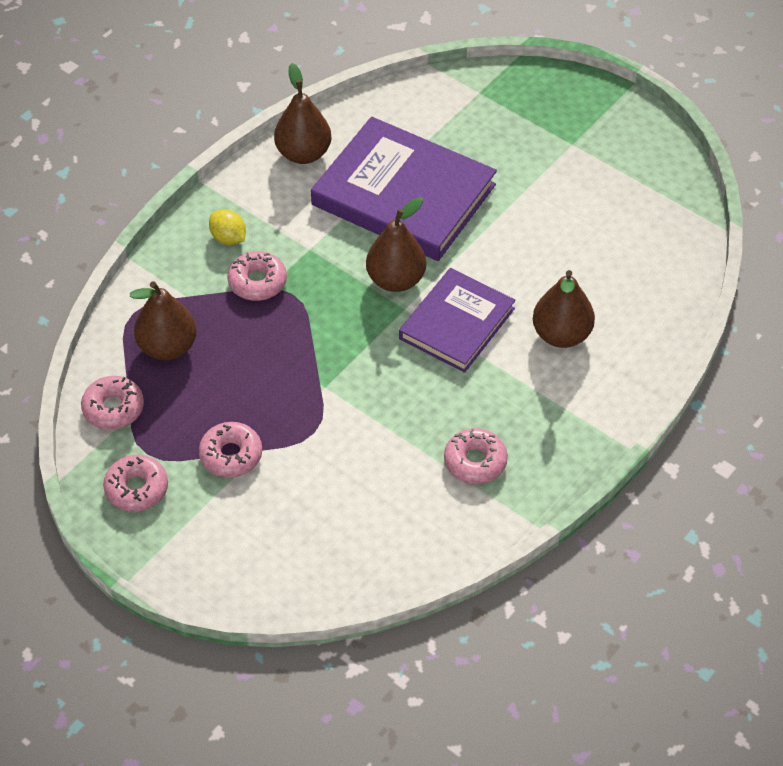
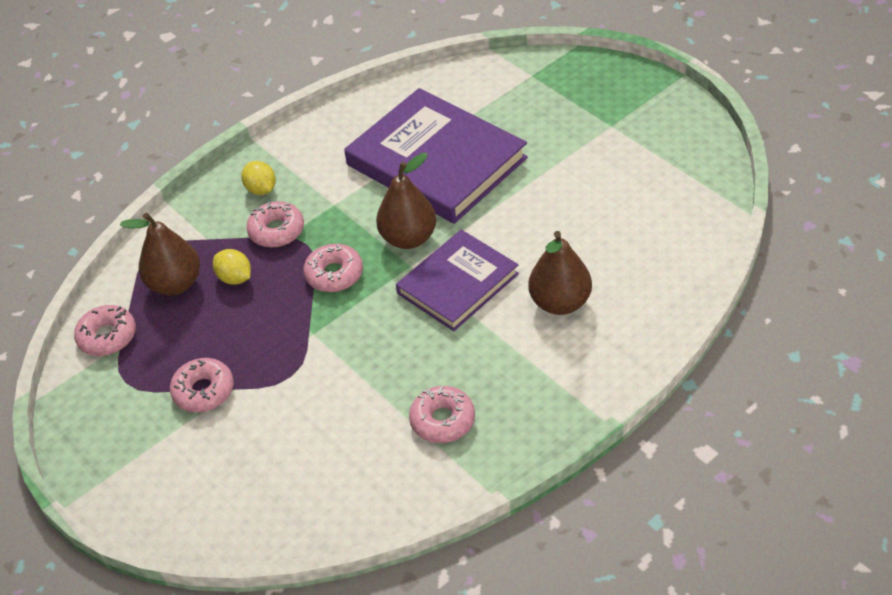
camera: 15 degrees right, 5 degrees down
(136, 488) = (104, 415): pink donut -> pink donut (334, 274)
(228, 336) = (235, 278): none -> yellow lemon
(303, 153) = (352, 119): brown pear -> none

